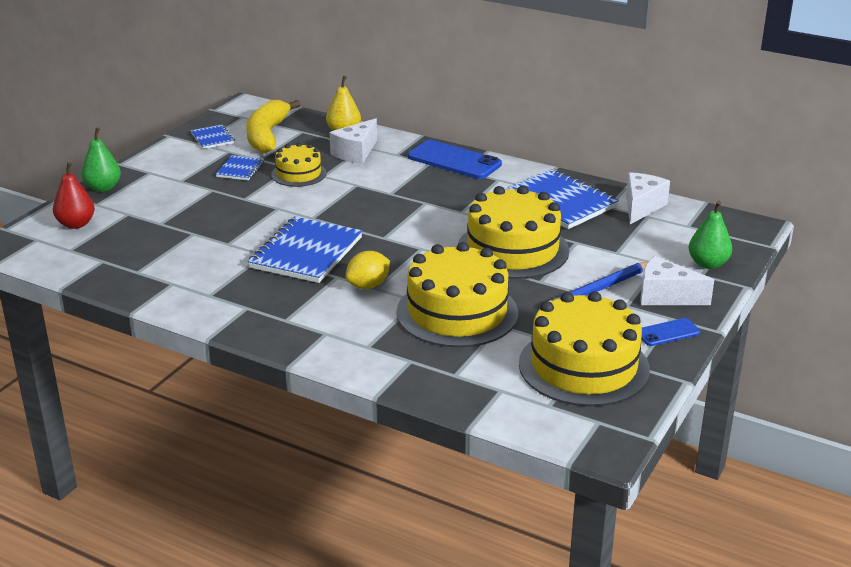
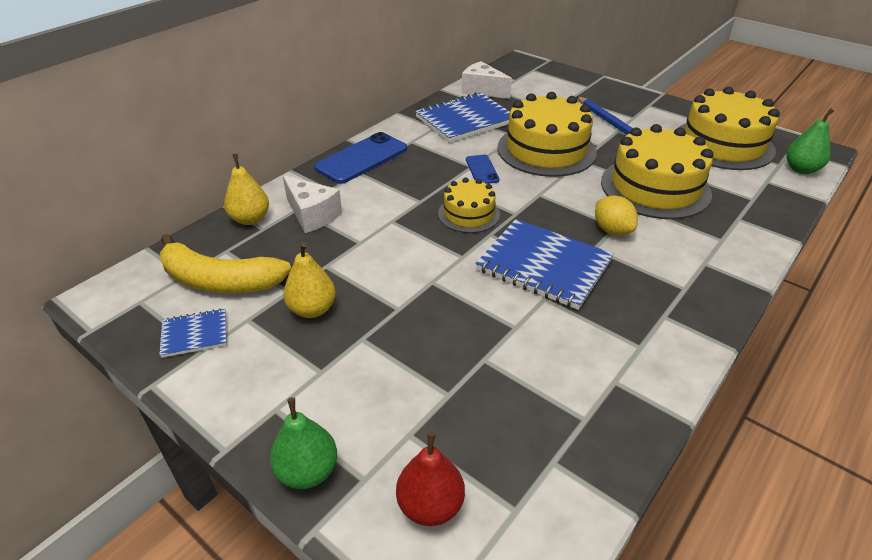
camera: 80 degrees left, 10 degrees up
(240, 169) = (312, 309): blue notebook -> yellow pear
(298, 174) = (347, 260): yellow cake -> yellow cake (468, 214)
(665, 296) = (619, 102): white cheese -> none
(667, 332) = (669, 109): blue phone -> blue phone (482, 170)
(708, 264) = (573, 82): green pear -> green pear (801, 169)

